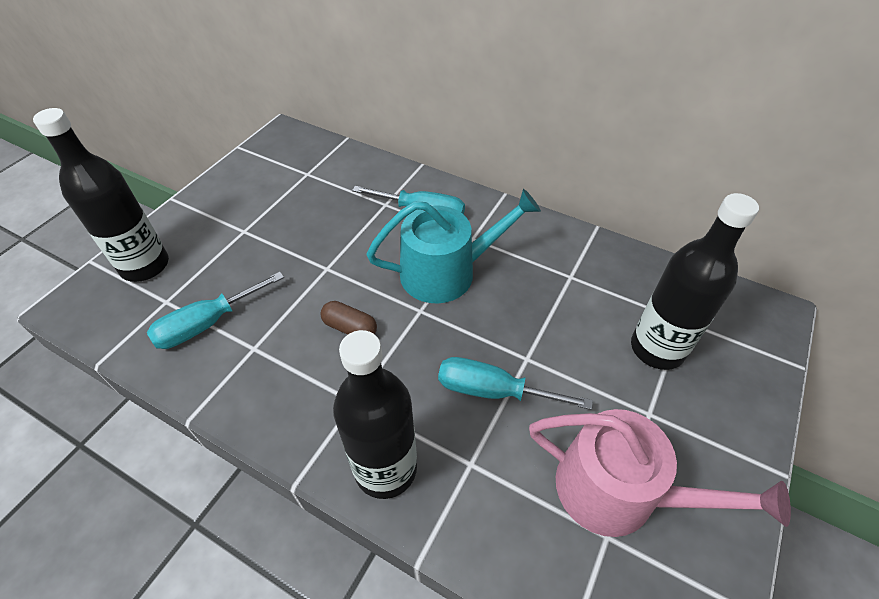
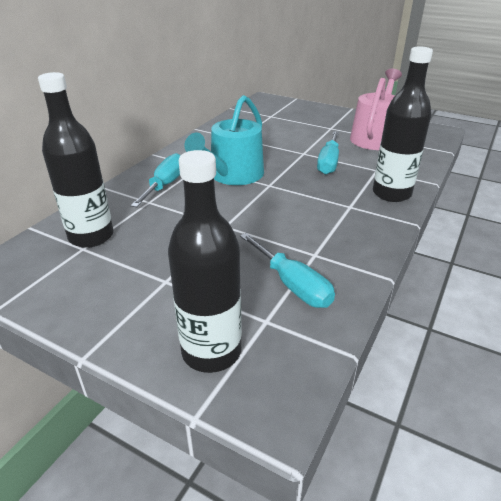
camera: 90 degrees left, 15 degrees down
(350, 328) = (288, 211): brown capsule -> none
(447, 272) = (233, 175): turquoise watering can -> turquoise watering can turned 135 degrees counterclockwise
(657, 348) = (291, 122): black bottle -> black bottle (91, 236)

